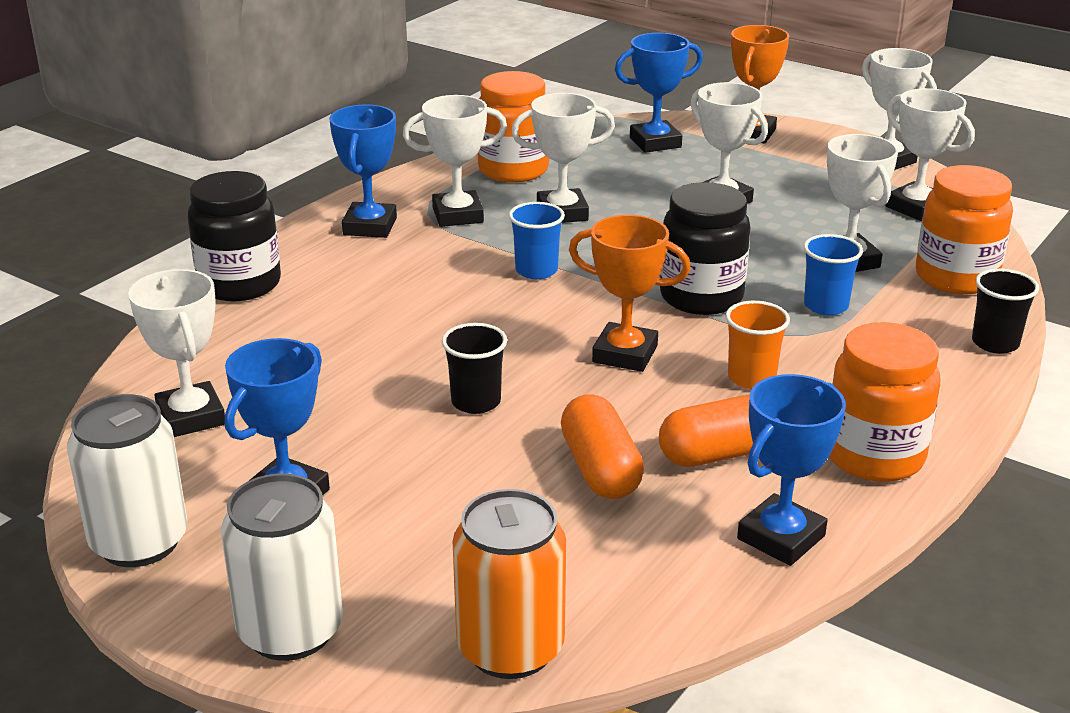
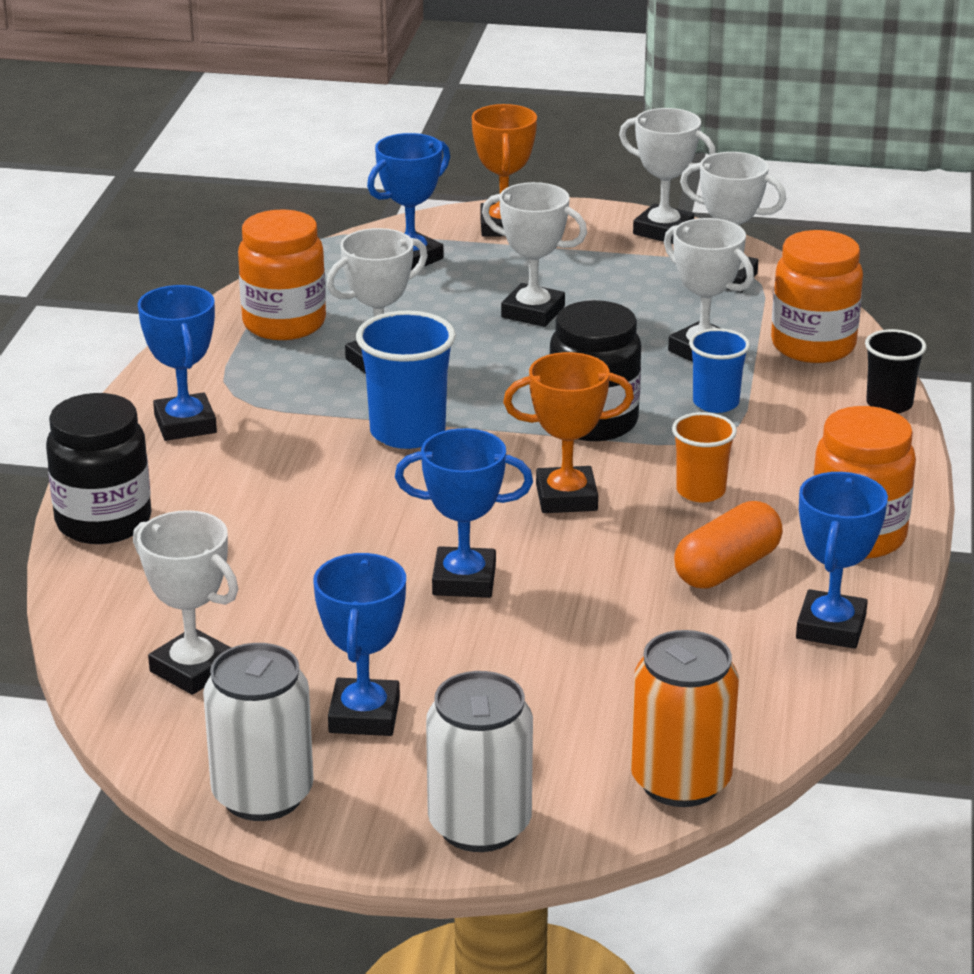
camera: 25 degrees left, 0 degrees up
(457, 215) = (270, 390): white trophy -> none
(476, 402) = (464, 580): black cup -> blue trophy
(536, 270) = (407, 432): blue cup -> blue cup, size x1.59
(600, 469) = (632, 611): orange capsule -> none

